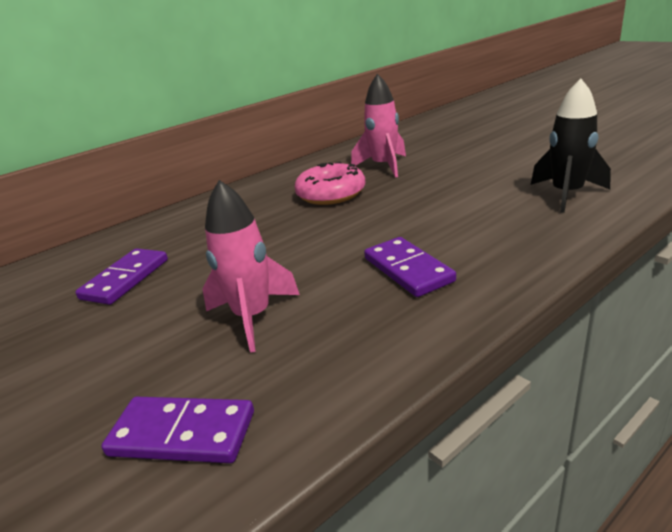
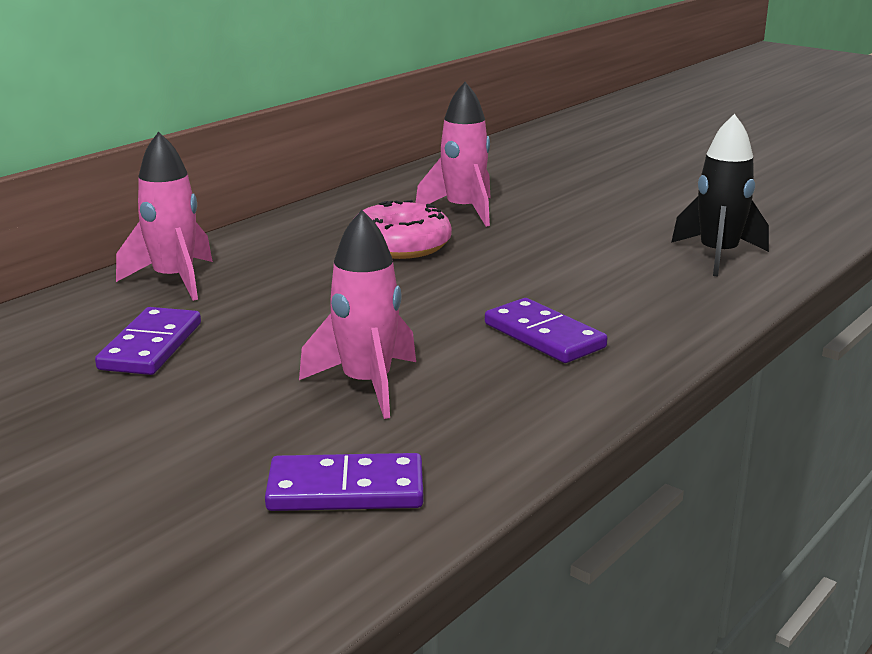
camera: 15 degrees left, 5 degrees down
(172, 225) = (174, 280): none -> pink rocket

